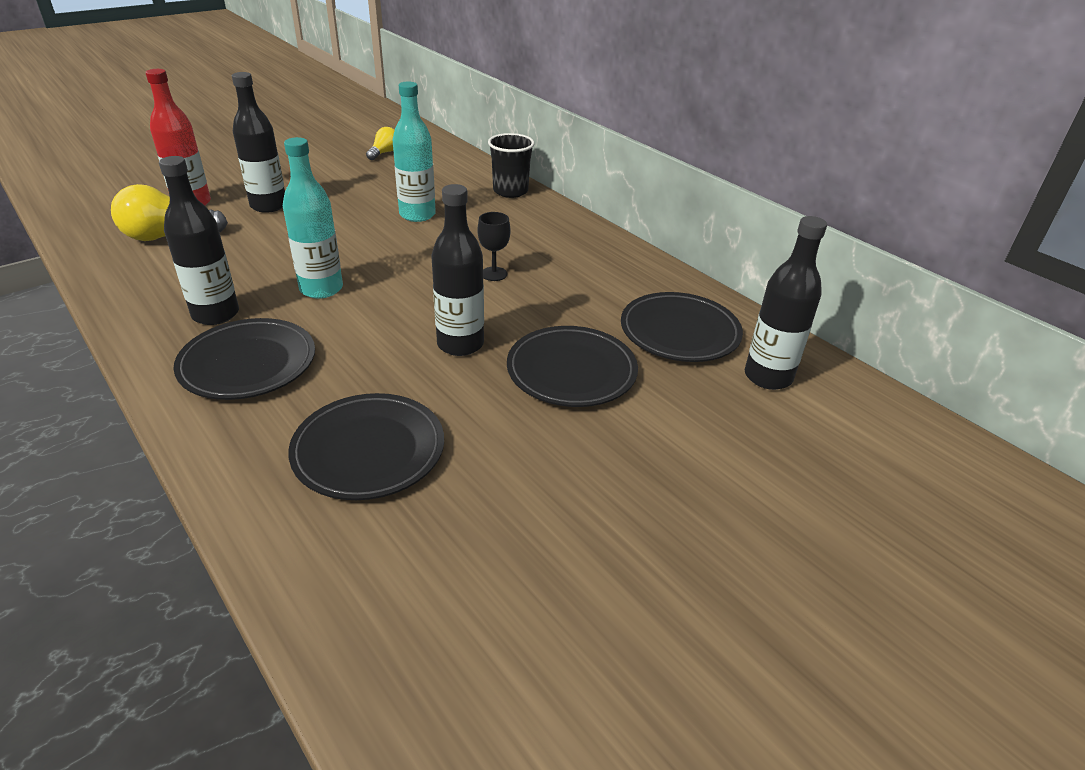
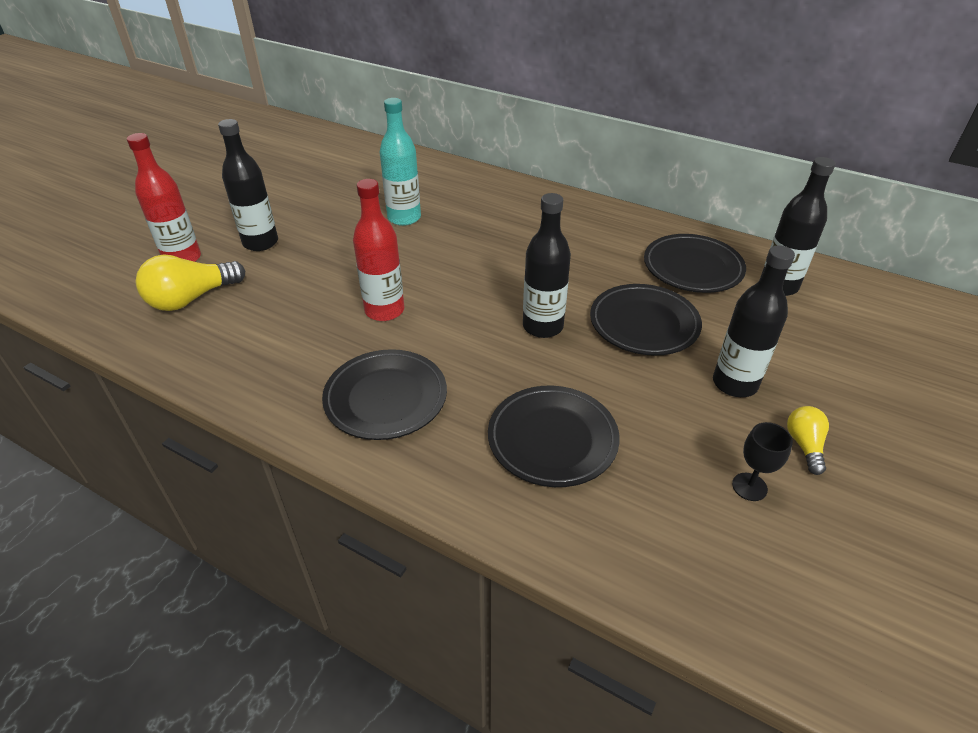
camera: 20 degrees left, 5 degrees up
(215, 314) = (313, 361): black bottle -> black bottle (734, 383)
(321, 289) = (384, 310): turquoise bottle -> red bottle
(384, 153) = (319, 163): yellow light bulb -> yellow light bulb (804, 445)
(494, 274) = (515, 256): black goblet -> black goblet (749, 487)
(510, 191) = (463, 175): black cup -> none

